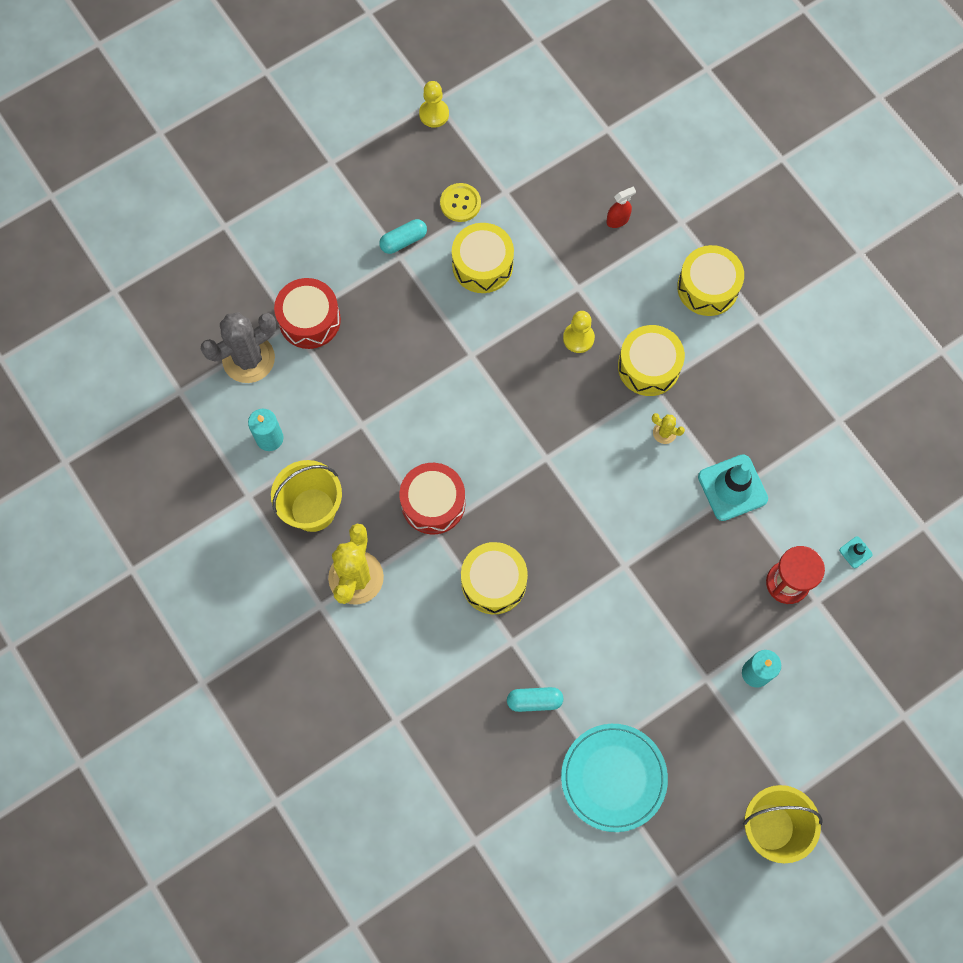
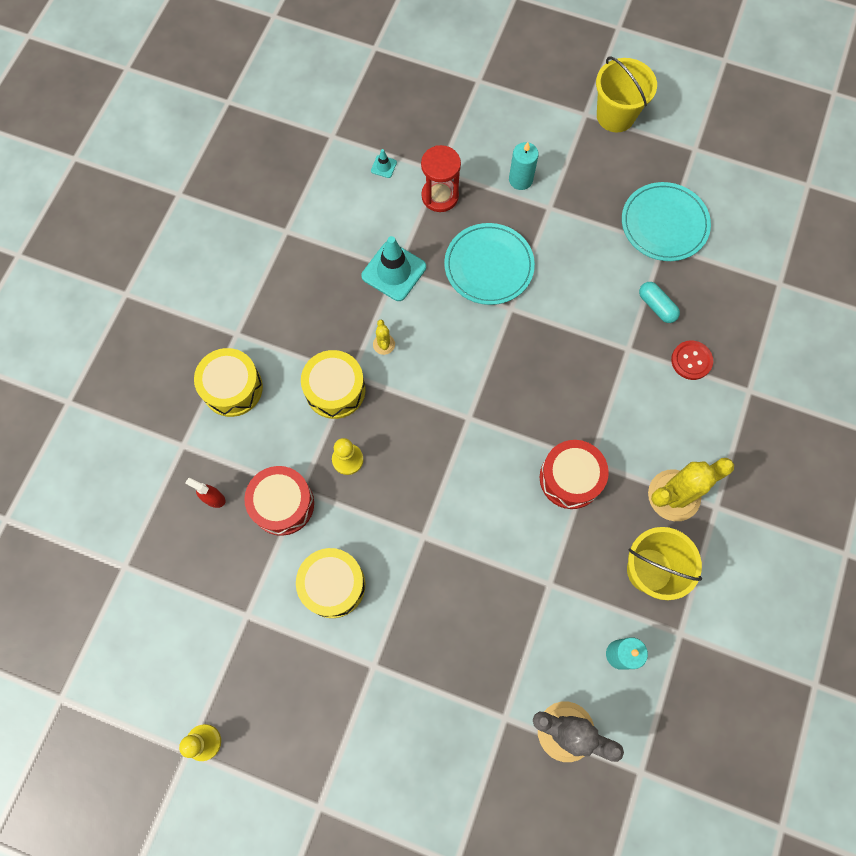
camera: 125 degrees left, 0 degrees up
(309, 320) = (490, 703): red drum -> red drum (282, 504)
(403, 241) = (356, 673): turquoise capsule -> none
(460, 203) = (284, 648): yellow button -> none
(460, 690) = (691, 361): none -> red button
(493, 582) = (595, 391): yellow drum -> none
(681, 576) = (489, 266): none -> turquoise plate

